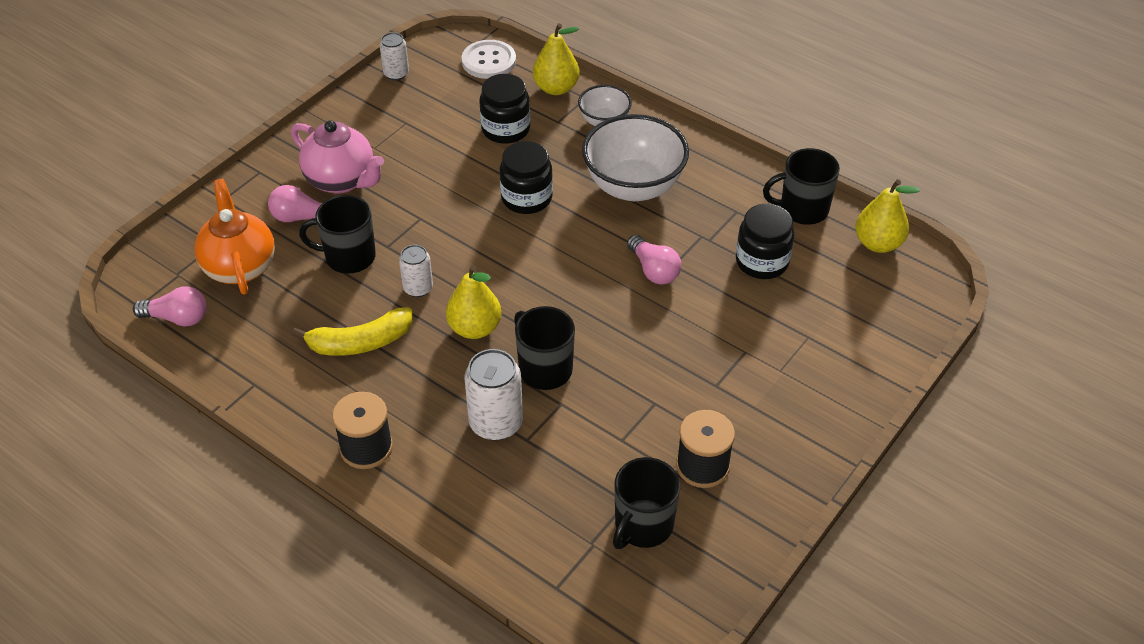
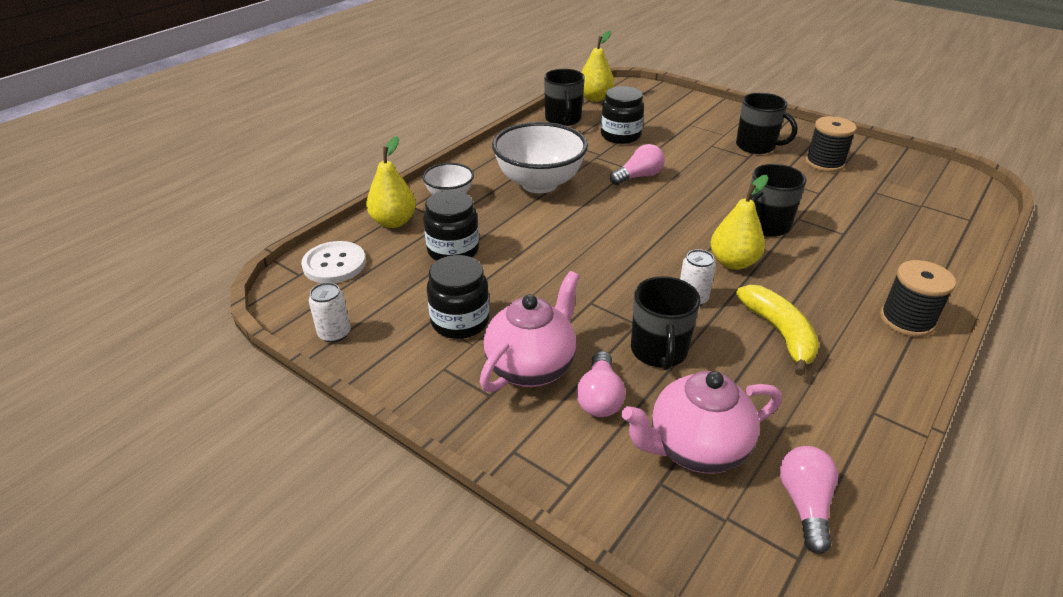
camera: 90 degrees left, 10 degrees down
(240, 266) = (695, 449): orange teapot -> pink teapot
(496, 423) = (836, 248): white can -> none
(526, 198) = (556, 237): black jar -> black jar (460, 321)
(642, 526) = (891, 185): black mug -> black mug (756, 146)

